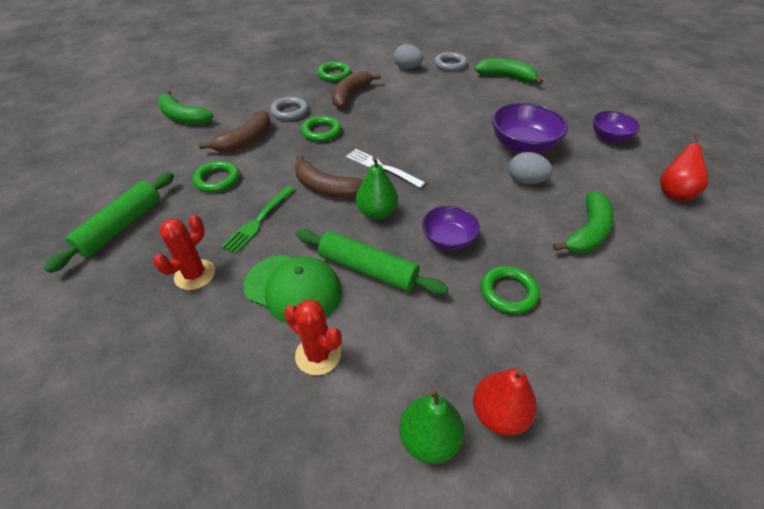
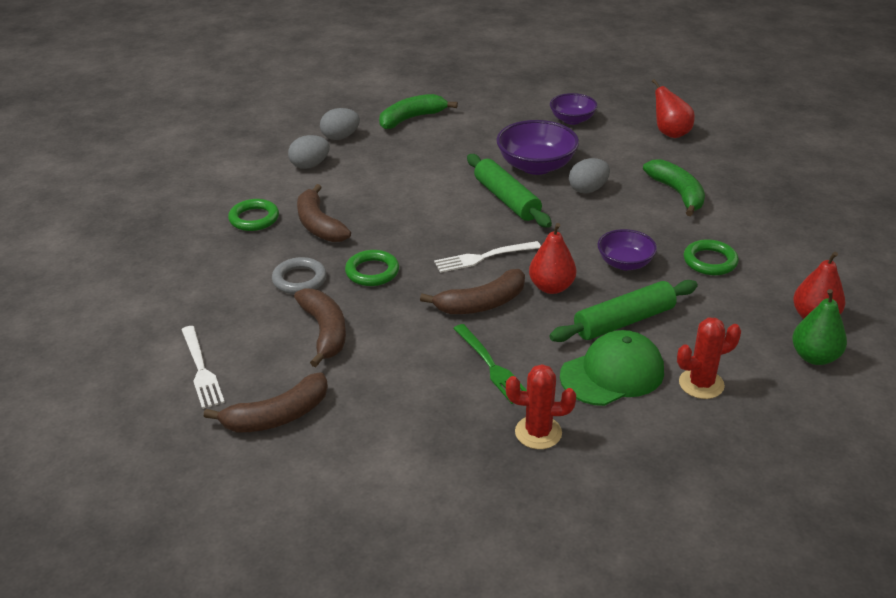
camera: 55 degrees left, 10 degrees down
(121, 226) = (401, 473): green rolling pin -> green rolling pin (507, 199)
(155, 157) = (277, 416): none -> brown banana
(183, 117) = (201, 369): green banana -> white fork
(195, 275) = (538, 432): red cactus -> red cactus turned 60 degrees counterclockwise
(217, 180) = (384, 376): green ring -> none
(376, 212) = (551, 287): green pear -> red pear
(450, 64) = (340, 137): grey ring -> grey egg

